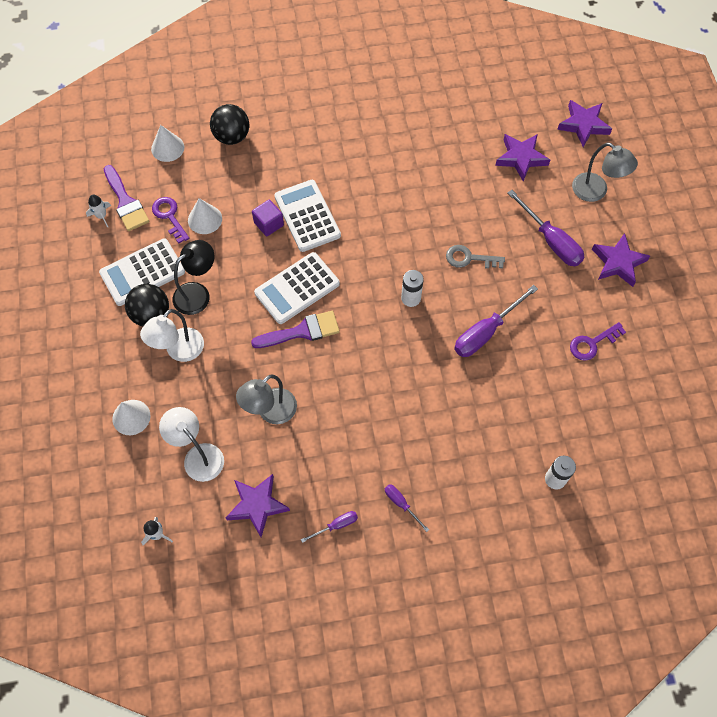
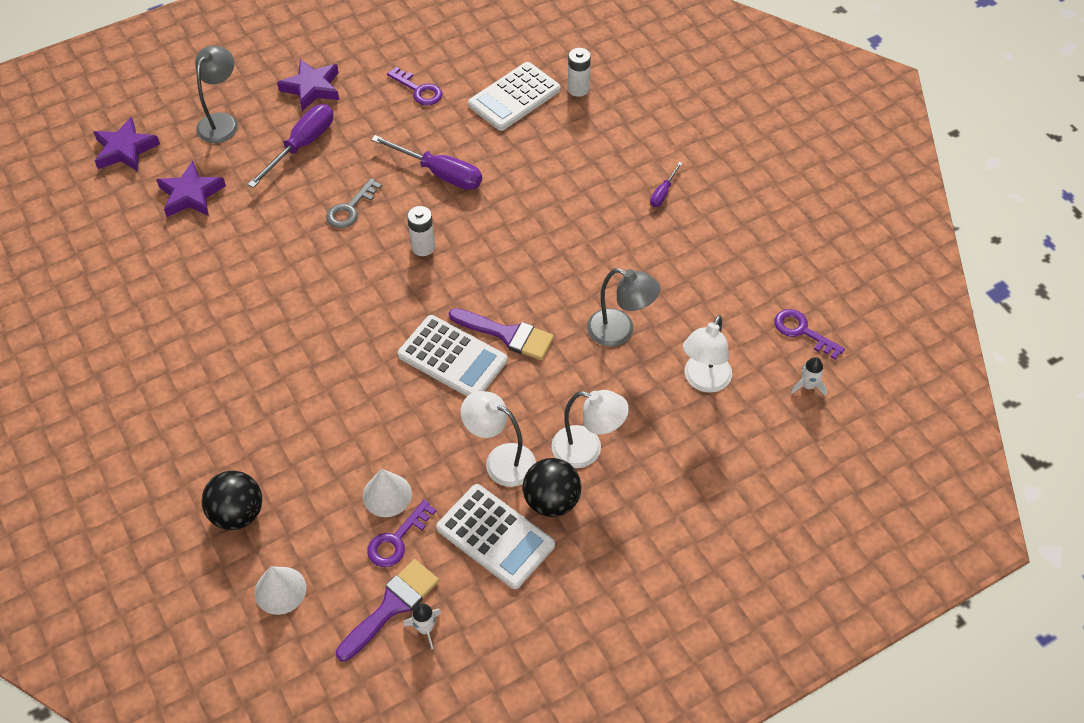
camera: 110 degrees left, 10 degrees down
(131, 417) = (693, 466): white cone -> none
(197, 293) = (500, 460): black lamp -> white lamp
(209, 556) = (802, 331): none -> purple key
(257, 505) = (728, 308): purple star -> none
(269, 224) = (370, 419): purple cube -> none
(302, 331) = (507, 335): purple brush -> purple brush turned 150 degrees clockwise
(307, 216) = (343, 381): white calculator -> white calculator (514, 97)
(336, 525) = (712, 237): purple screwdriver -> none
(469, 258) = (350, 209): grey key -> grey key turned 45 degrees clockwise

